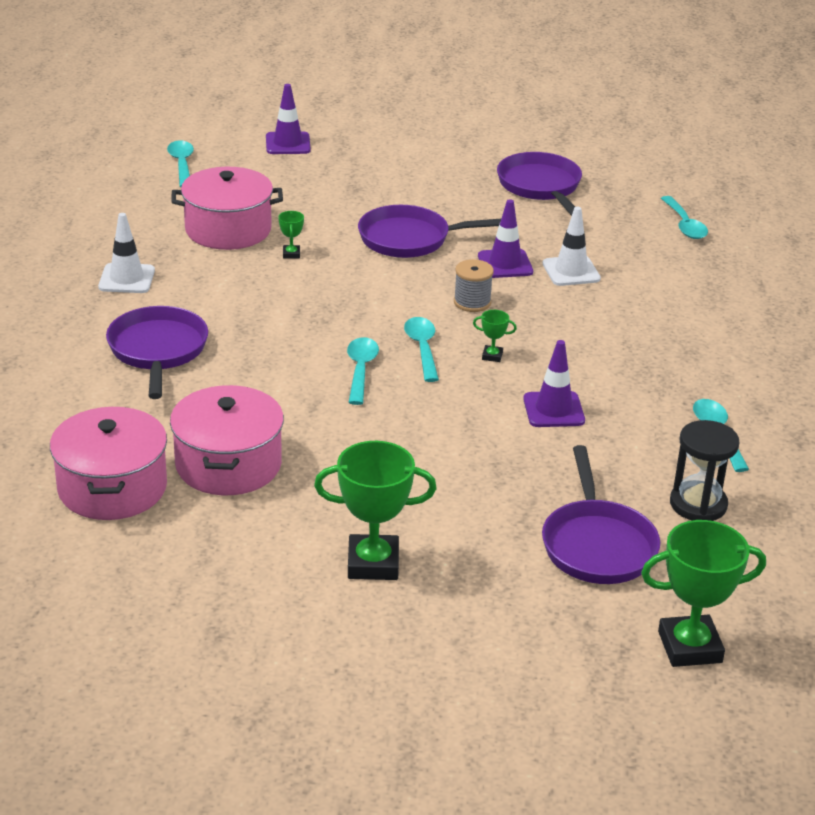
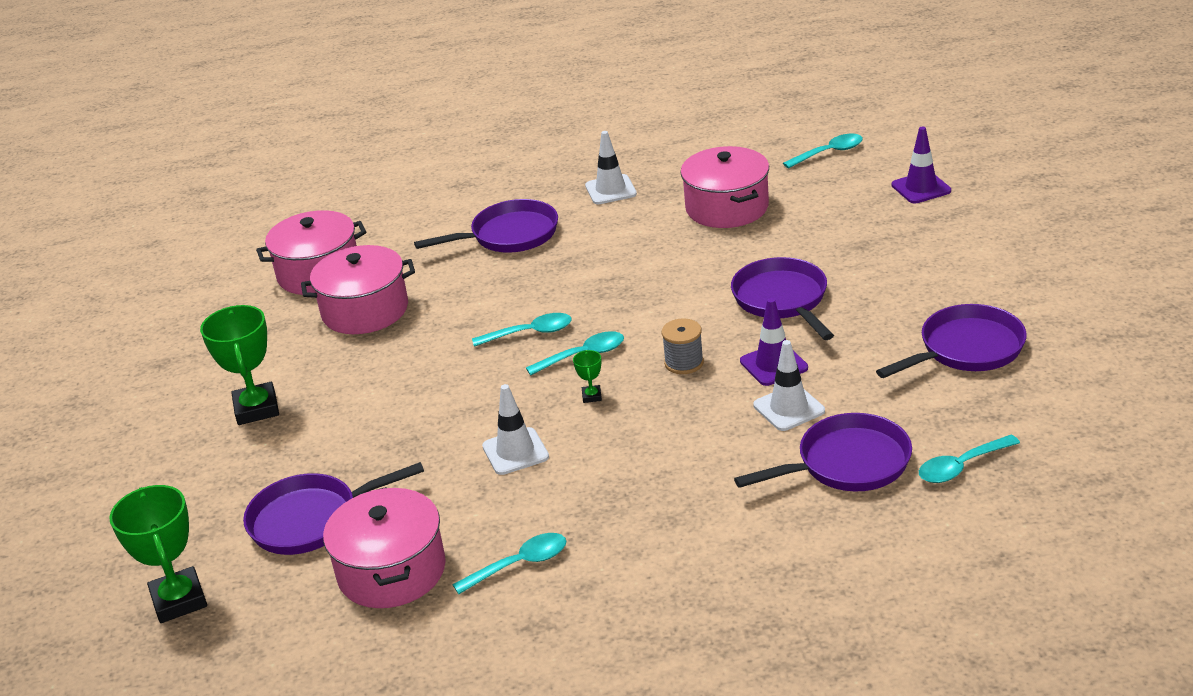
camera: 80 degrees right, 0 degrees up
(291, 254) = (706, 248): green trophy -> none
(553, 410) = (515, 452): purple traffic cone -> white traffic cone
(657, 265) = (847, 464): none -> purple pan
(698, 504) = (391, 571): black hourglass -> pink pot

